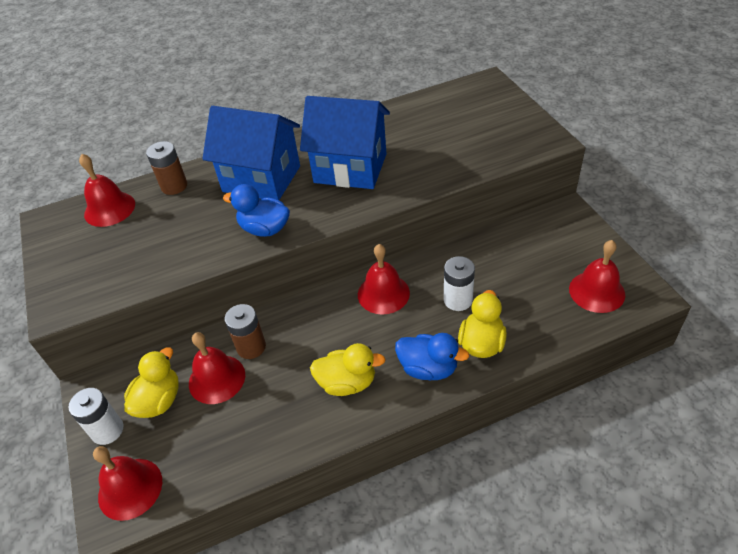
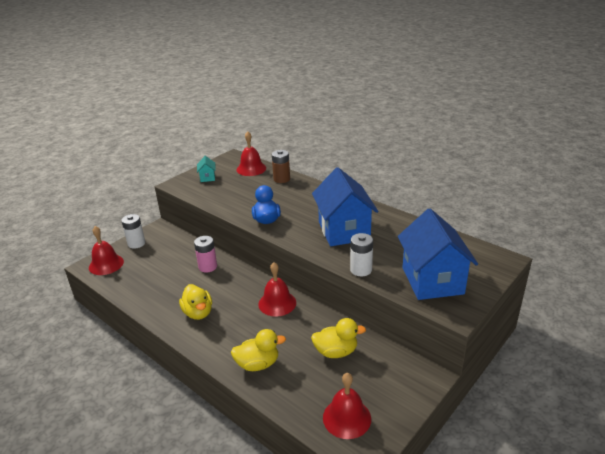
camera: 60 degrees right, 15 degrees down
(80, 264) = (207, 177): none -> turquoise house
(159, 401) = (159, 251): yellow duck -> yellow duck (336, 352)
(217, 379) = (180, 264): red bell -> none
(251, 347) = (208, 267): brown battery -> pink battery
(261, 179) = (308, 203): blue house -> blue house (432, 280)
(428, 368) = (224, 344): blue duck -> none
(458, 300) = (291, 340): white battery -> white battery (361, 270)

